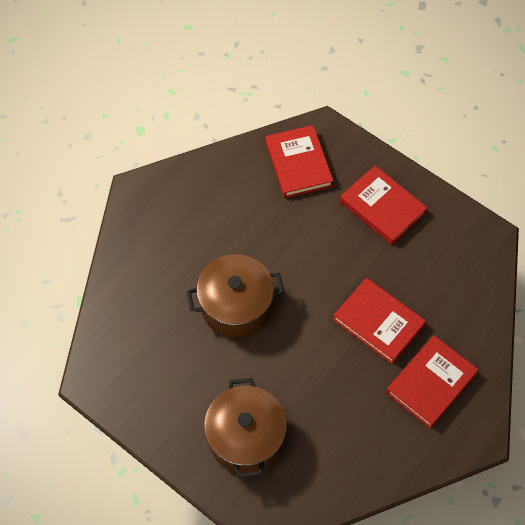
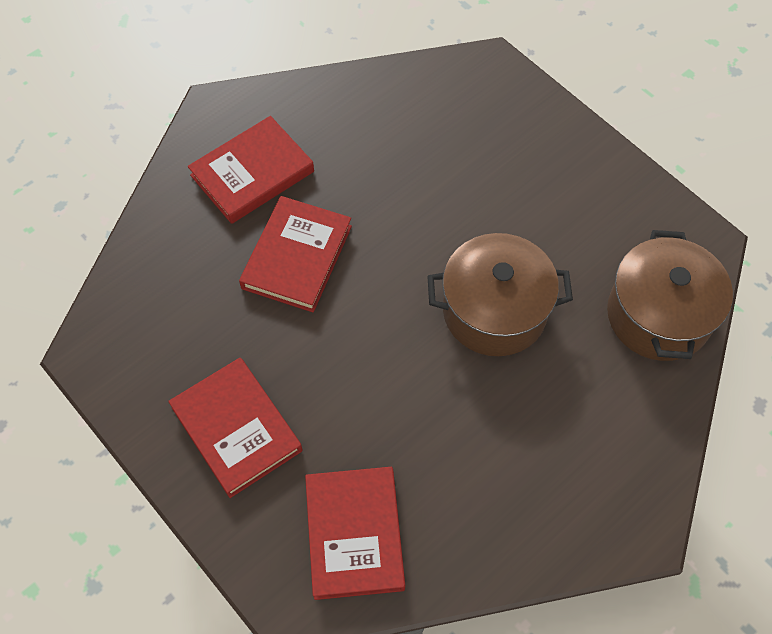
camera: 170 degrees left, 0 degrees up
(246, 437) = (502, 148): brown pot -> brown pot (658, 315)
(378, 322) = (297, 257): red book -> red book turned 60 degrees clockwise

